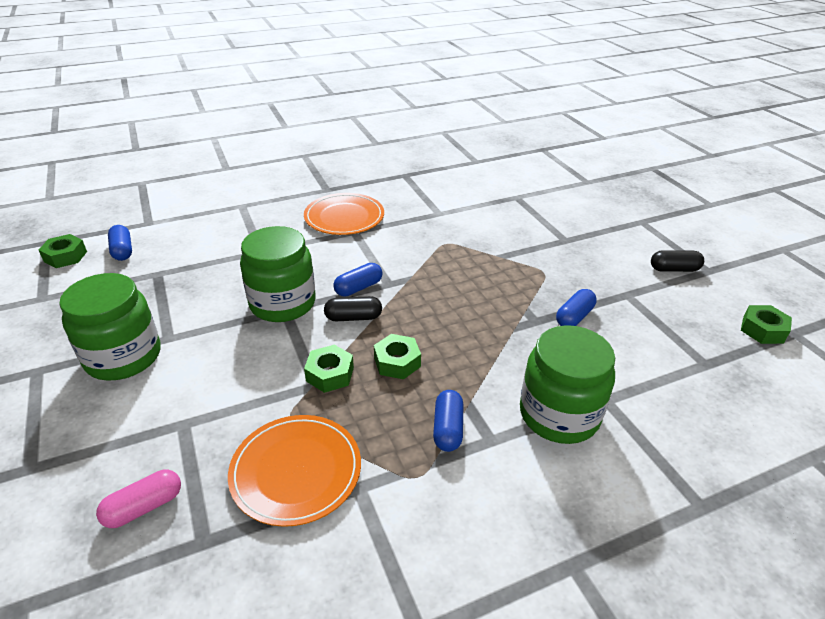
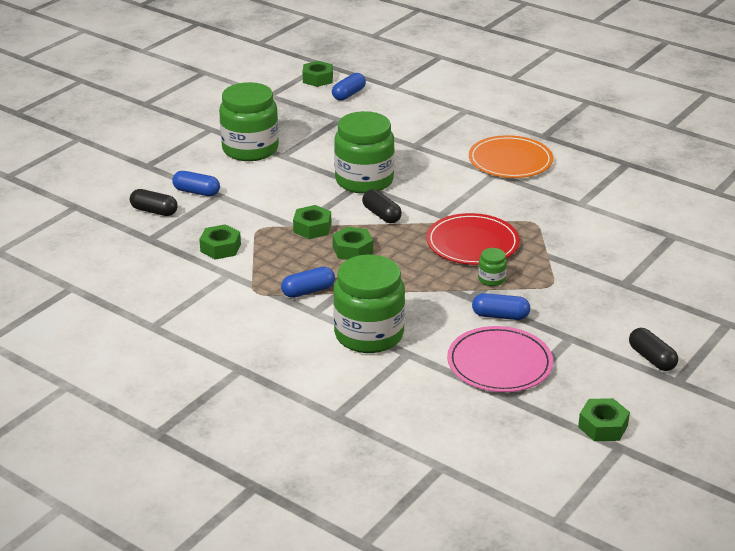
camera: 60 degrees right, 5 degrees down
(144, 507) = (154, 211): pink capsule -> black capsule
(296, 471) = (220, 248): orange plate -> green nut
(358, 288) = (419, 204): blue capsule -> blue capsule (196, 192)
(450, 285) = (472, 243): none -> red plate
(514, 298) = (491, 279): none -> green jar
(649, 348) = (499, 363): none -> pink plate

